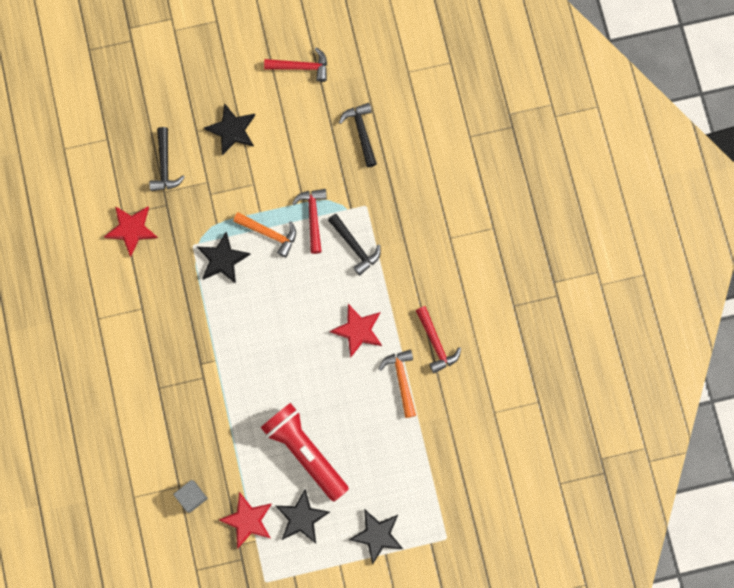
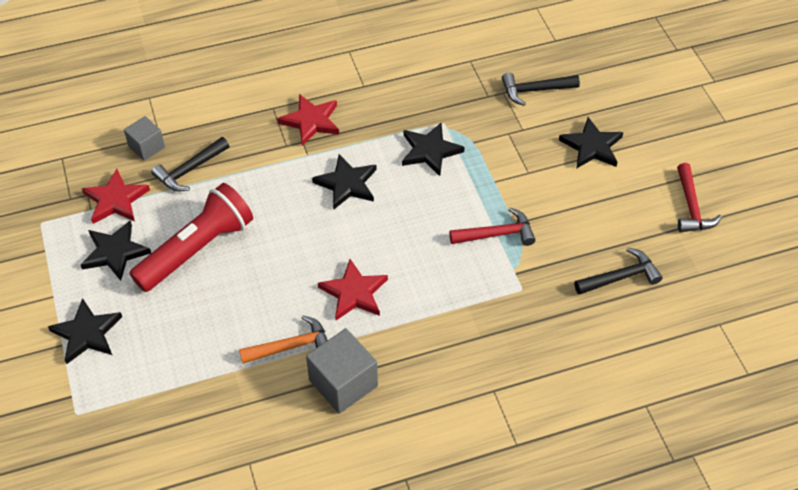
camera: 85 degrees right, 25 degrees down
(131, 229) = (454, 69): red star -> red star (311, 121)
(250, 329) = (347, 184): none -> black star
(269, 233) = (468, 192): orange hammer -> none
(355, 246) = (465, 281): black hammer -> black hammer (190, 170)
(436, 343) = (343, 383): red hammer -> grey cube

